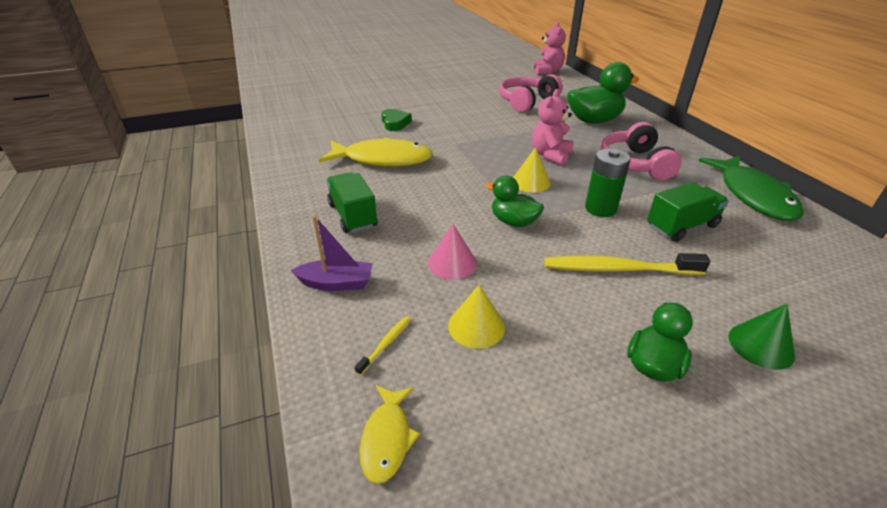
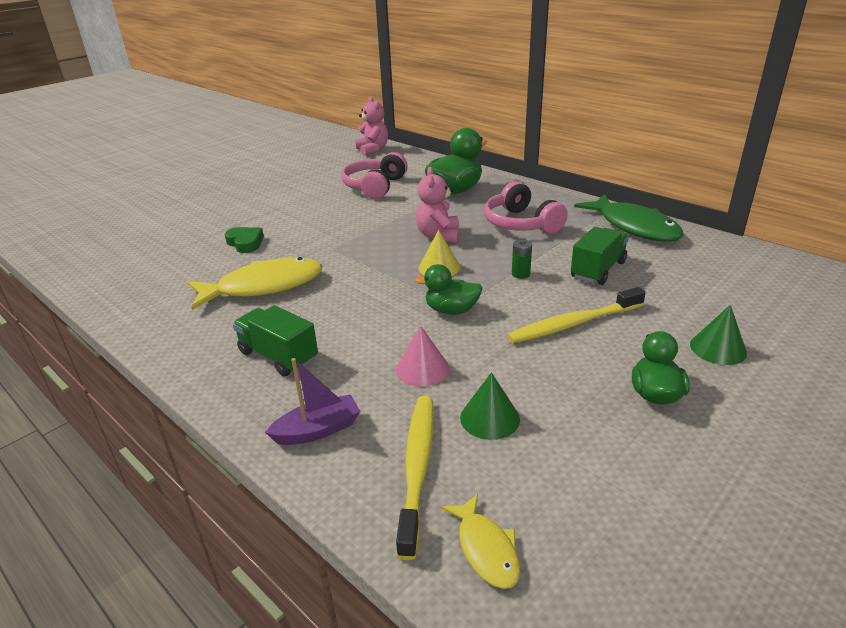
camera: 25 degrees left, 5 degrees down
(385, 344) = (417, 468): yellow toothbrush -> yellow toothbrush, size x2.21
(476, 326) = (490, 418): yellow cone -> green cone
(600, 208) = (520, 274): green battery -> green battery, size x0.58

